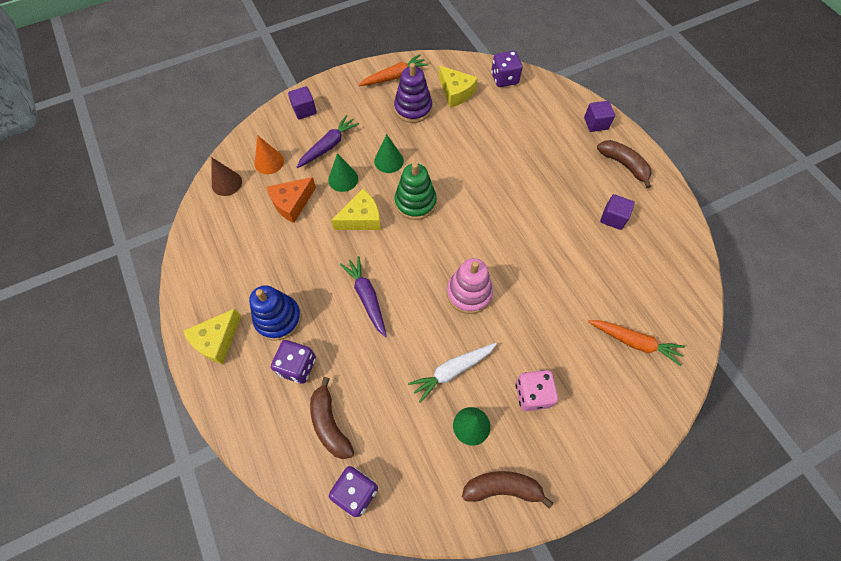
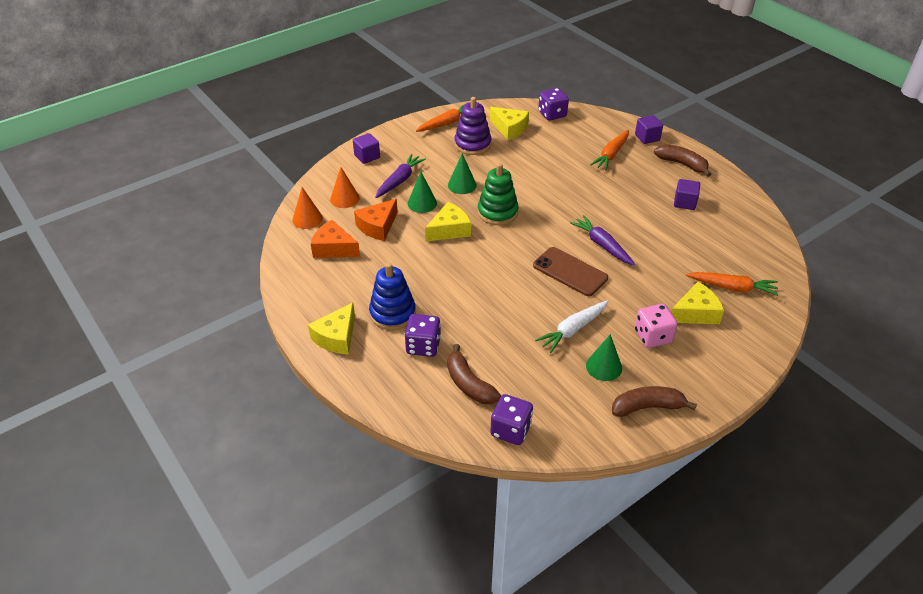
camera: 10 degrees left, 20 degrees down
(226, 183) = (307, 219): brown cone -> orange cone
(242, 225) = (333, 248): none -> orange cheese
(367, 297) = (474, 287): purple carrot -> purple carrot (602, 245)
(469, 293) = (570, 272): pink stacking toy -> brown phone
(552, 141) = (611, 155): none -> orange carrot
(586, 370) = (695, 313): none -> yellow cheese

